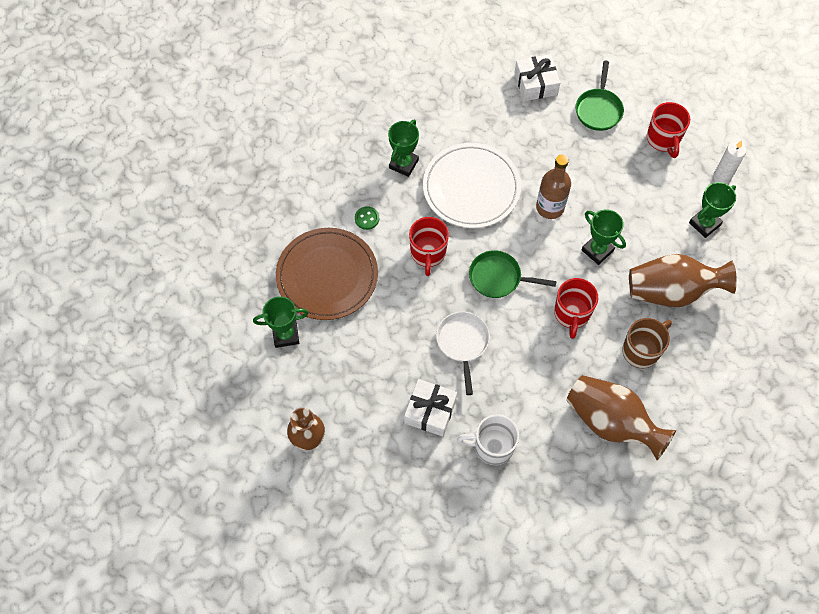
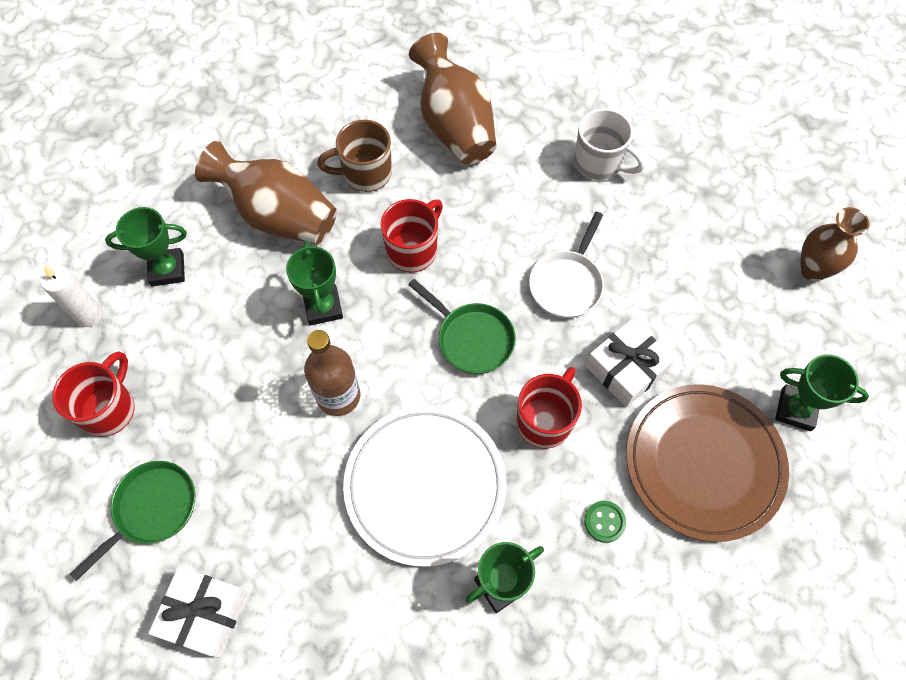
camera: 150 degrees left, 0 degrees up
(430, 411) = (650, 230): white gift -> white gift (625, 369)

